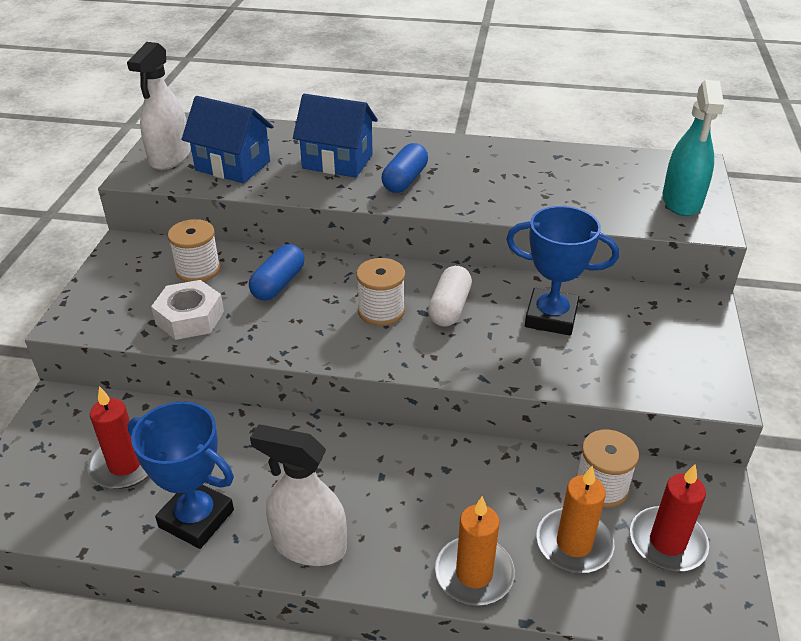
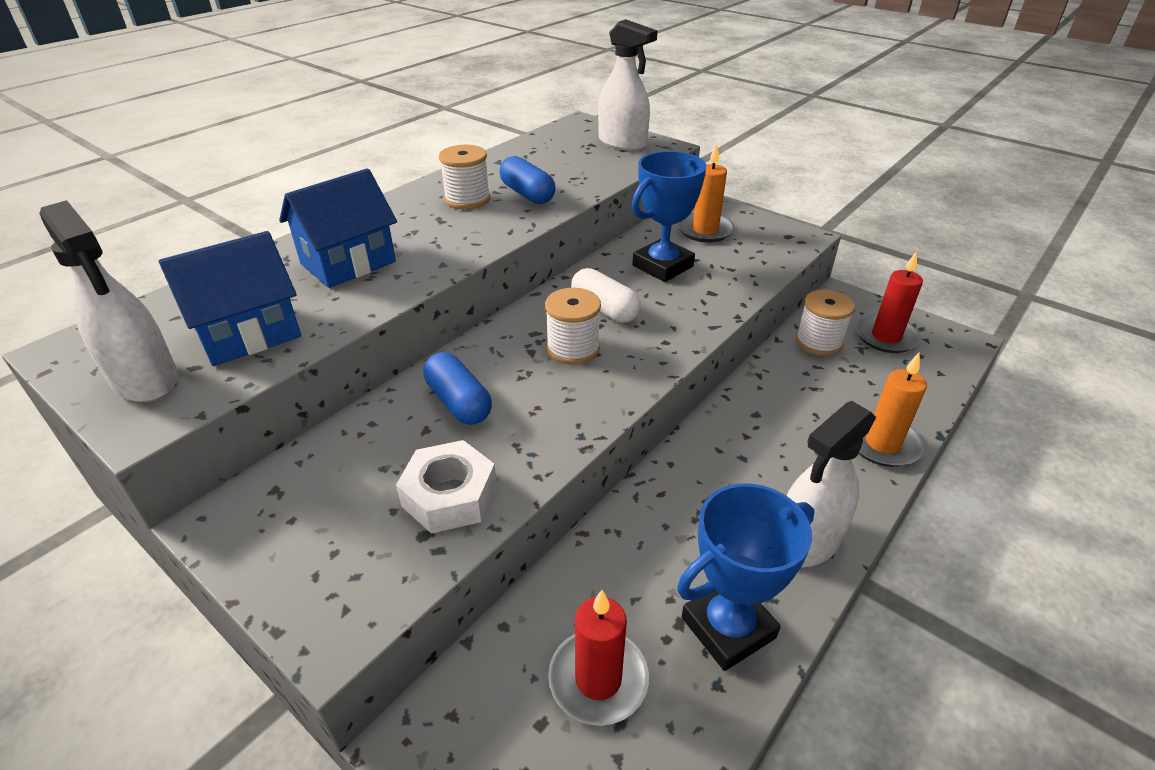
camera: 60 degrees left, 0 degrees up
(198, 270) = (359, 460): white spool -> white spool (467, 199)
(405, 180) = (438, 238): blue capsule -> blue capsule (527, 194)
(574, 544) = (870, 379): orange candle -> orange candle (705, 230)
(682, 201) = (622, 143): turquoise spray bottle -> white spray bottle

